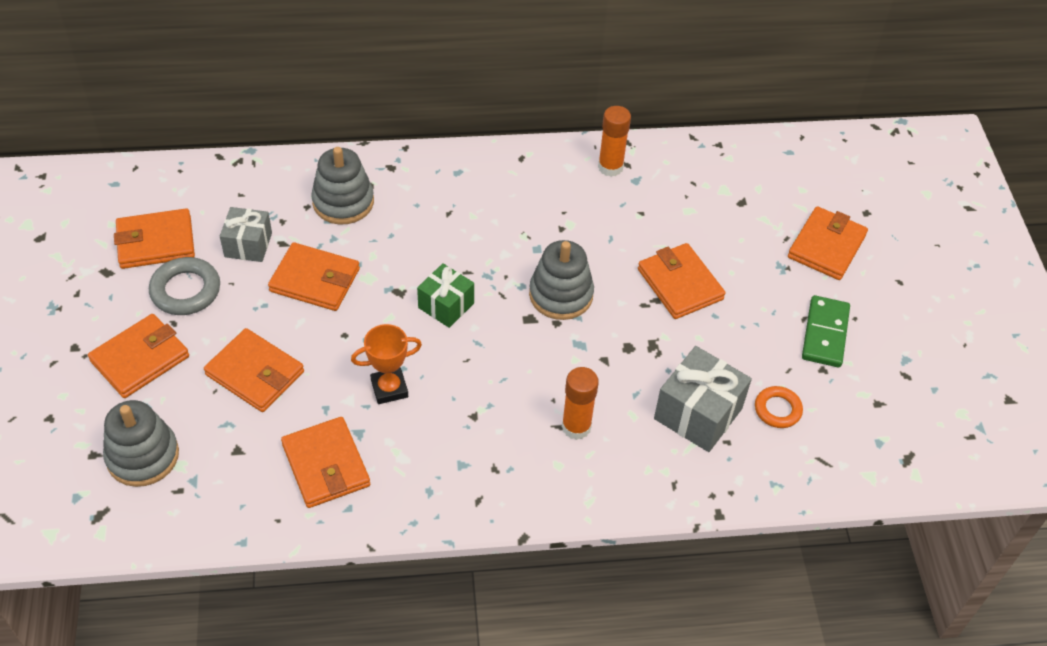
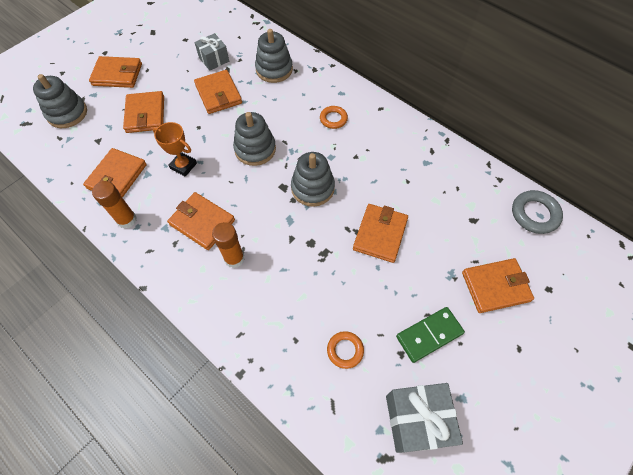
camera: 50 degrees right, 10 degrees up
(156, 242) = (183, 33): orange wallet -> orange wallet (202, 222)
(185, 290) = (168, 60): grey ring -> grey ring (534, 214)
(446, 305) = (255, 149): green gift -> grey stacking toy
(487, 207) = (333, 119): none -> orange ring
(610, 167) = (421, 146): orange glue stick -> orange glue stick (127, 220)
(698, 413) = (300, 310): grey gift -> grey gift (416, 420)

